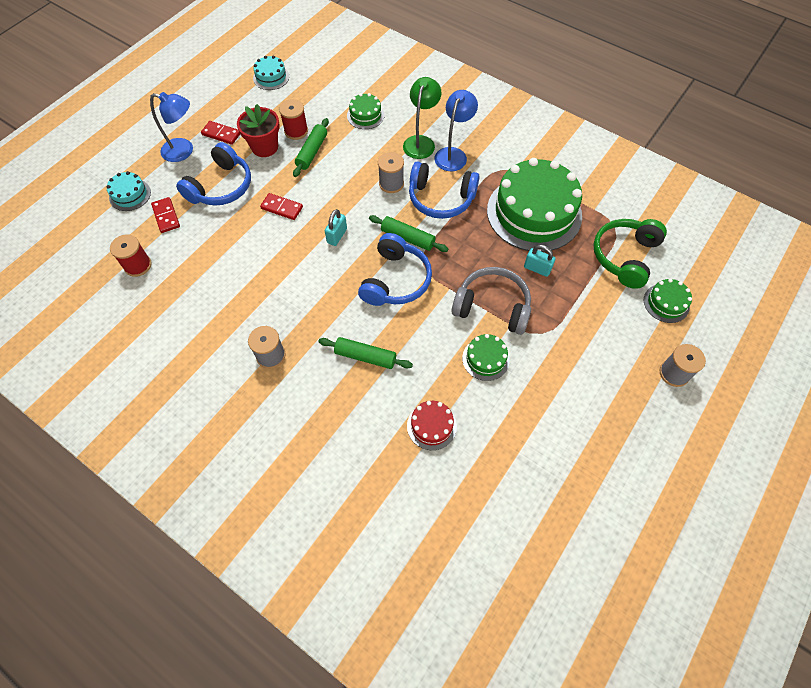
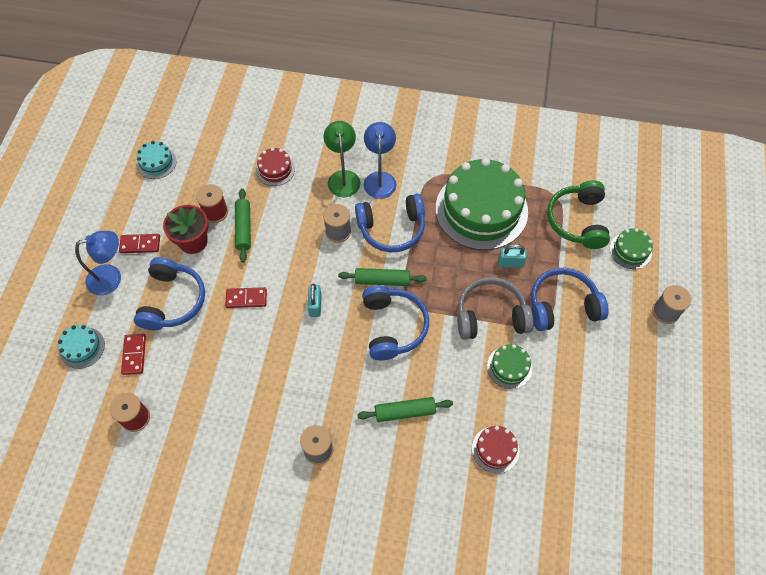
camera: 25 degrees left, 0 degrees up
(166, 216) = (134, 355): red domino -> red domino turned 45 degrees clockwise
(365, 115) = (275, 169): green cake -> red cake
(568, 326) = (562, 306): none -> blue headphones

